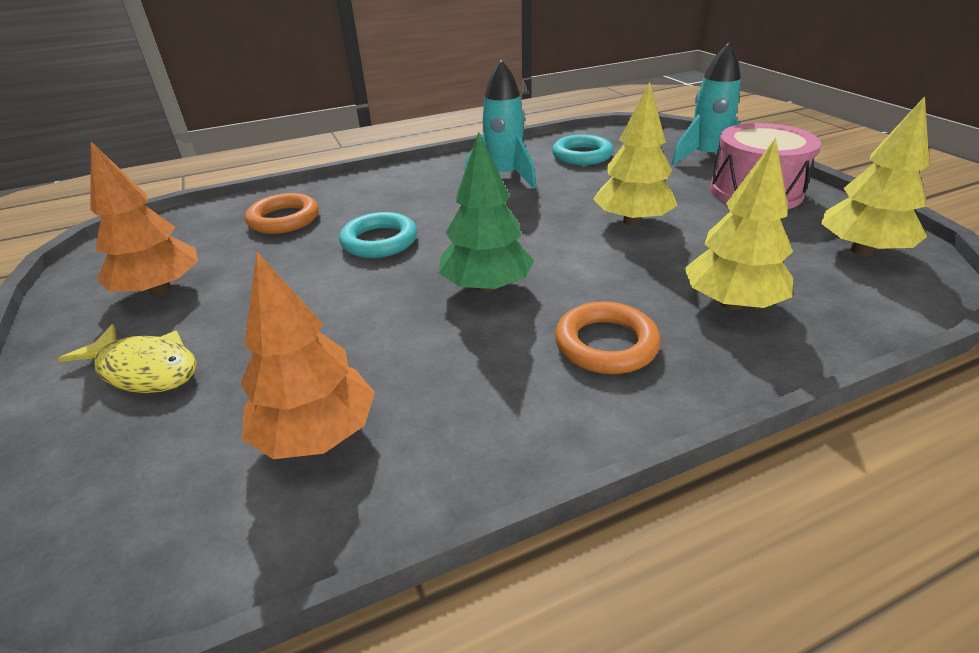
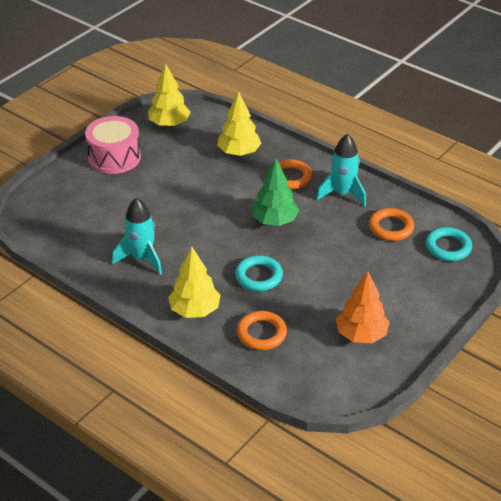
camera: 120 degrees left, 5 degrees up
(144, 369) = (406, 295): yellow fish -> none
(317, 434) = (391, 227): orange tree -> orange ring
(582, 155) = (86, 234): turquoise ring -> turquoise ring (448, 247)
(632, 221) = (178, 192): yellow tree -> yellow tree (194, 310)
(706, 157) = (67, 181): turquoise rocket -> turquoise rocket (342, 194)

